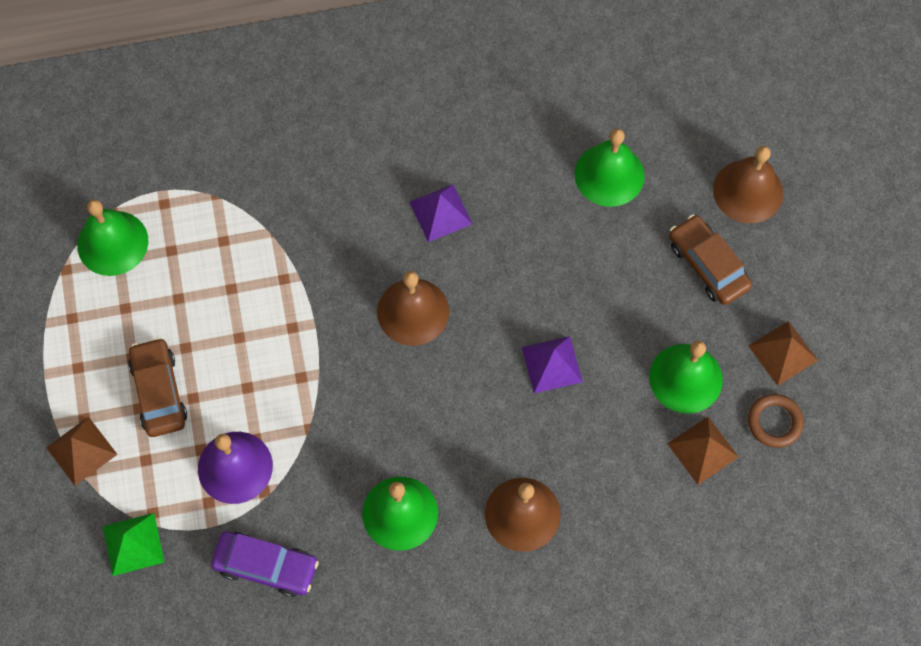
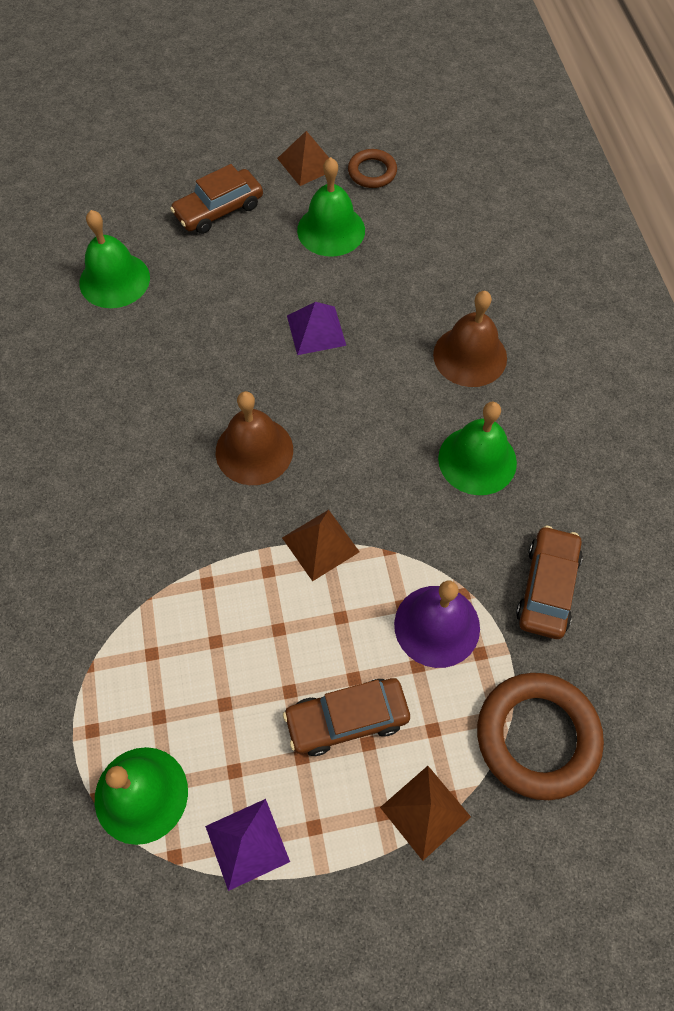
camera: 90 degrees left, 5 degrees down
(133, 544) = (537, 737): green pyramid -> brown ring
(266, 566) = (547, 587): purple car -> brown car
(440, 213) = (140, 425): purple pyramid -> purple pyramid (247, 844)
(702, 450) = (399, 221): brown pyramid -> brown pyramid (320, 544)
(748, 191) = (146, 178): brown bell -> none

